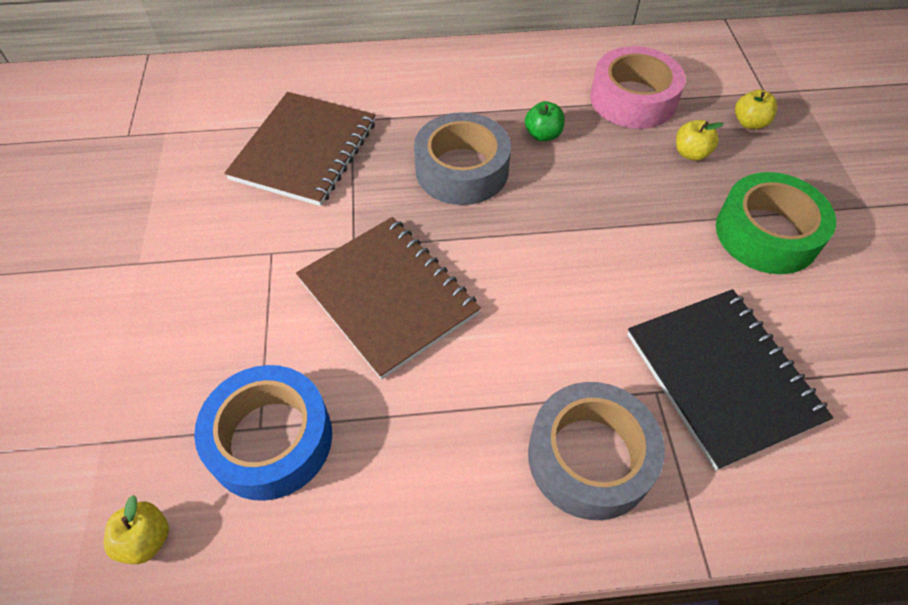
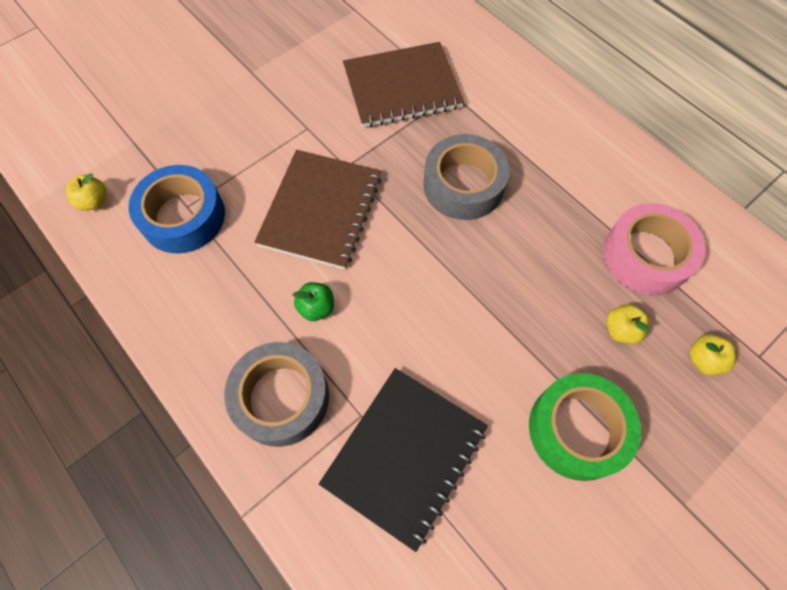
camera: 55 degrees right, 10 degrees up
(543, 135) = (545, 215): green apple -> green apple (316, 308)

